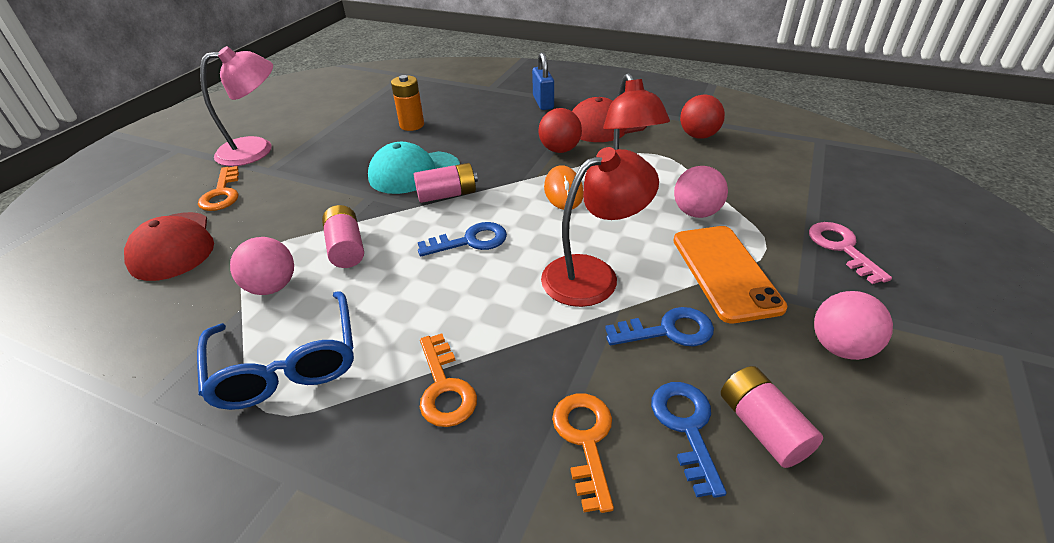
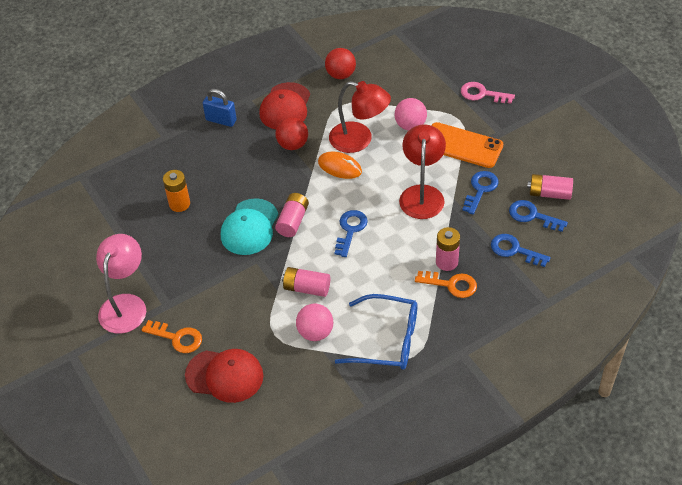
camera: 55 degrees left, 10 degrees up
(487, 360) = (446, 262): none -> pink battery
(585, 440) = (514, 250): orange key -> blue key
(840, 347) = (533, 142): pink ball -> none

